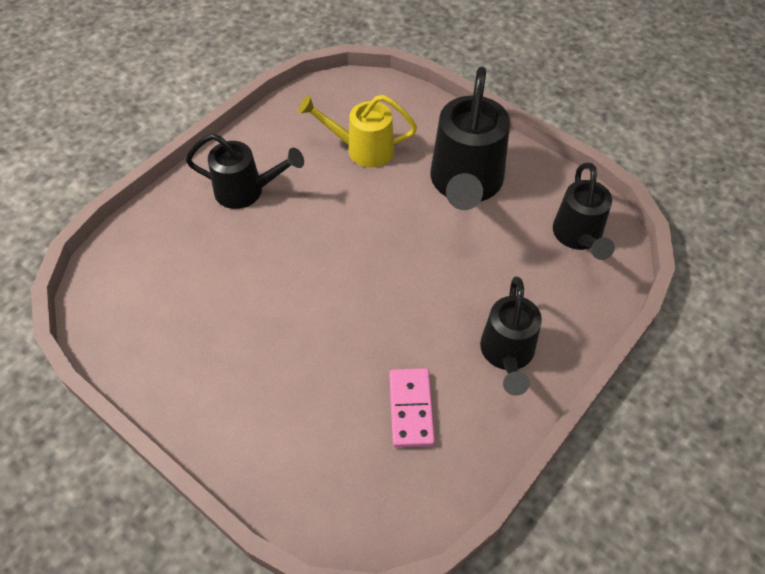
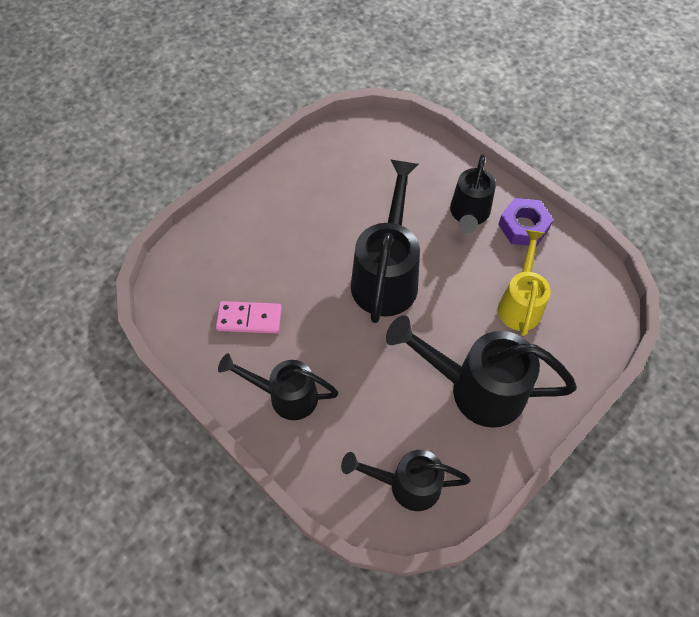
camera: 95 degrees right, 5 degrees up
(263, 144) = (523, 226): none -> purple nut
(335, 266) = (386, 275): none -> black watering can

